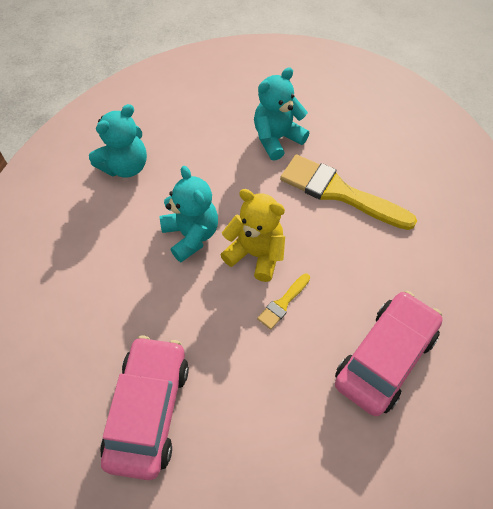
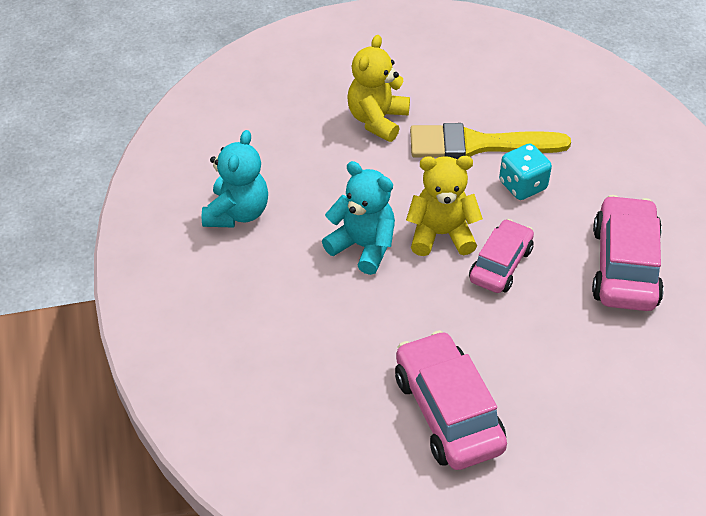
camera: 30 degrees left, 10 degrees down
(277, 138) = (377, 120): turquoise teddy bear -> yellow teddy bear
(283, 303) = (500, 264): yellow brush -> pink car
(350, 243) = (522, 185): none -> turquoise dice

